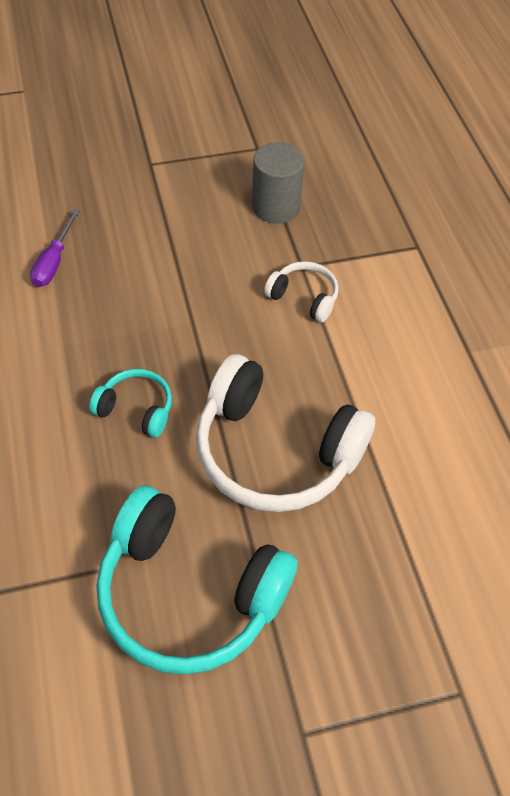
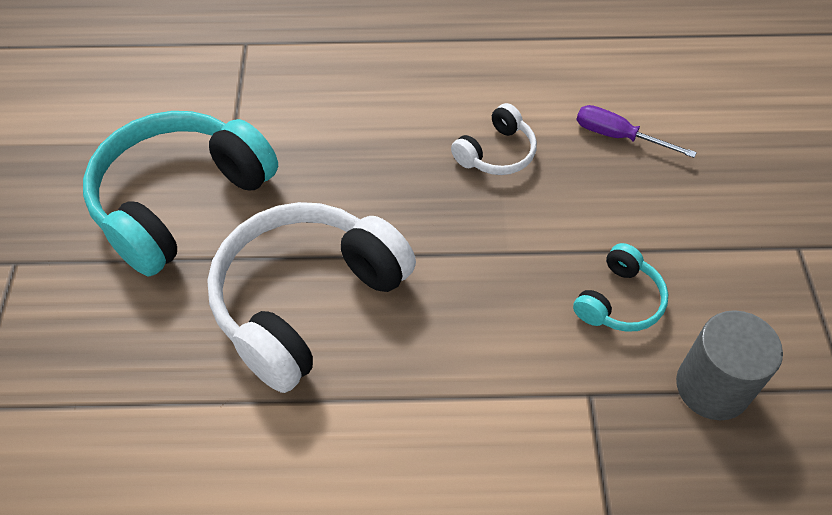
camera: 105 degrees right, 0 degrees up
(136, 409) = (398, 186): turquoise headphones -> turquoise headphones (619, 301)
(304, 297) = (531, 384): white headphones -> white headphones (496, 153)

